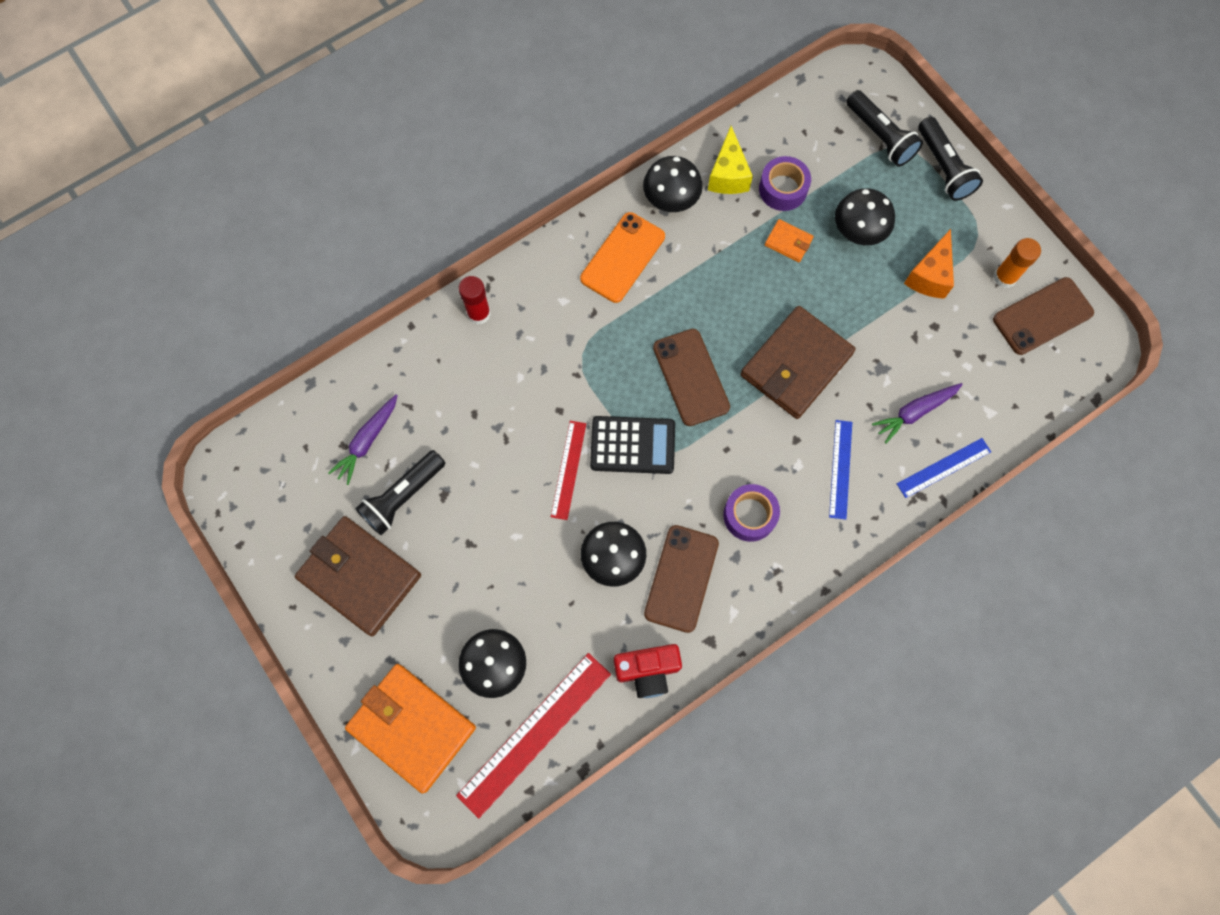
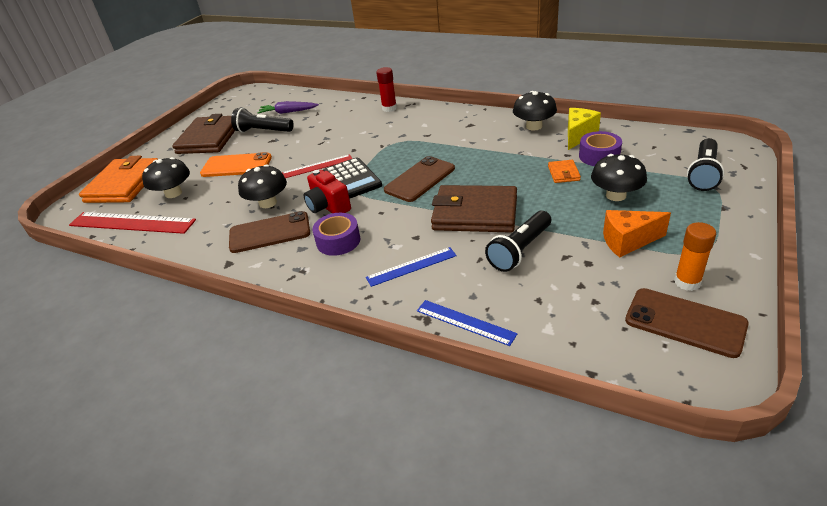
camera: 65 degrees right, 35 degrees down
(623, 257) = (474, 129): orange phone -> orange phone (236, 166)
(647, 671) = (193, 246): red camera -> red camera (328, 207)
(728, 175) = (578, 136): yellow cheese -> yellow cheese turned 150 degrees clockwise
(914, 412) = (498, 284): purple carrot -> none
(943, 167) = (730, 209): black flashlight -> black flashlight (520, 250)

